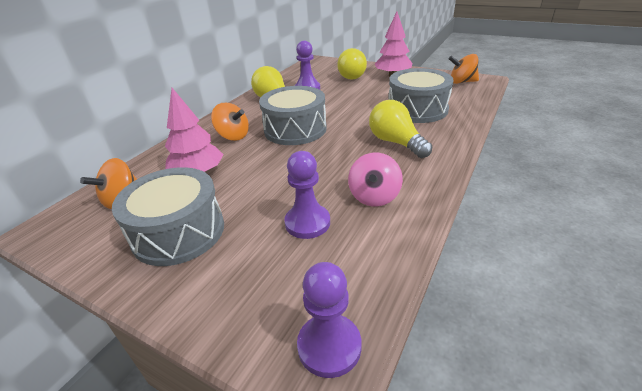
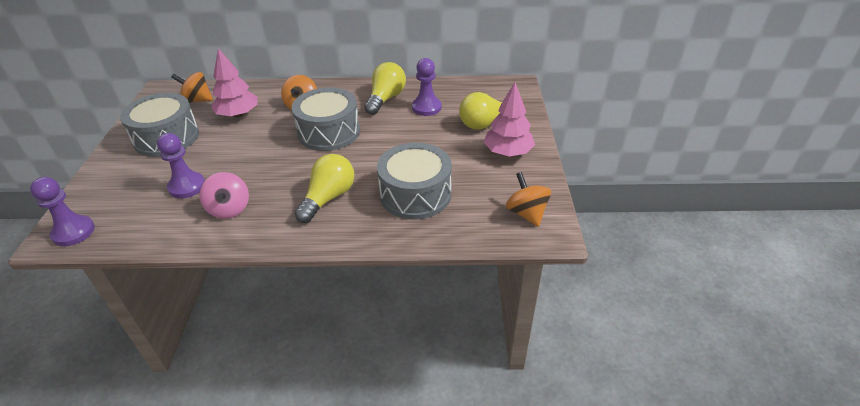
camera: 60 degrees right, 5 degrees up
(374, 196) = (229, 209): pink spinning top -> pink spinning top turned 90 degrees counterclockwise

